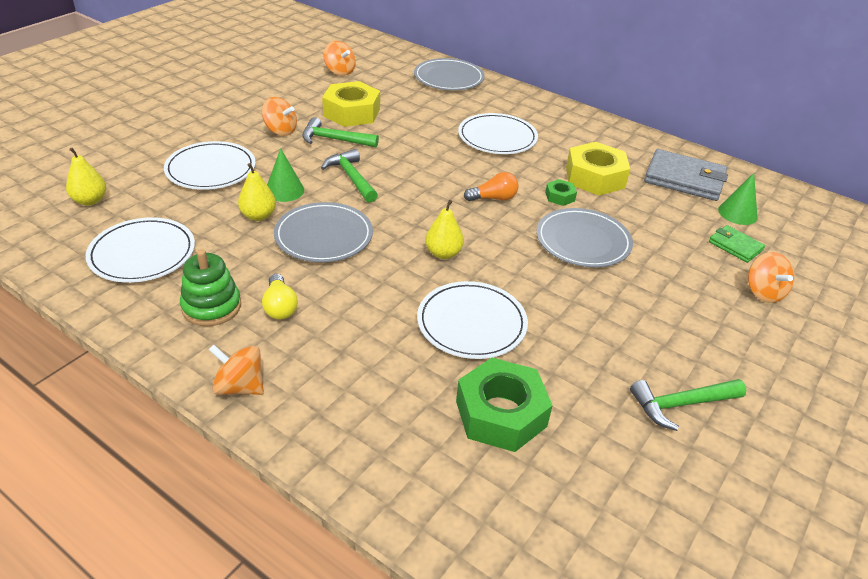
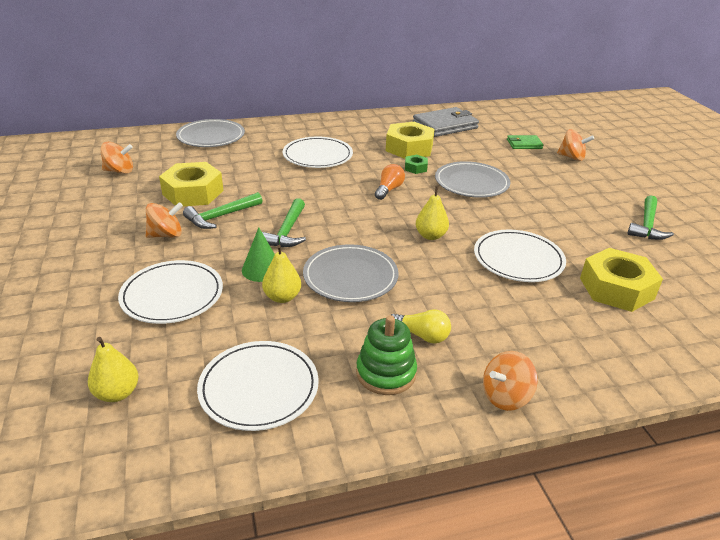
camera: 50 degrees left, 5 degrees down
(351, 177) = (287, 231): green hammer -> green hammer turned 90 degrees counterclockwise
(501, 414) = (616, 288): green nut -> yellow nut
(737, 213) = (495, 129): green cone -> none

